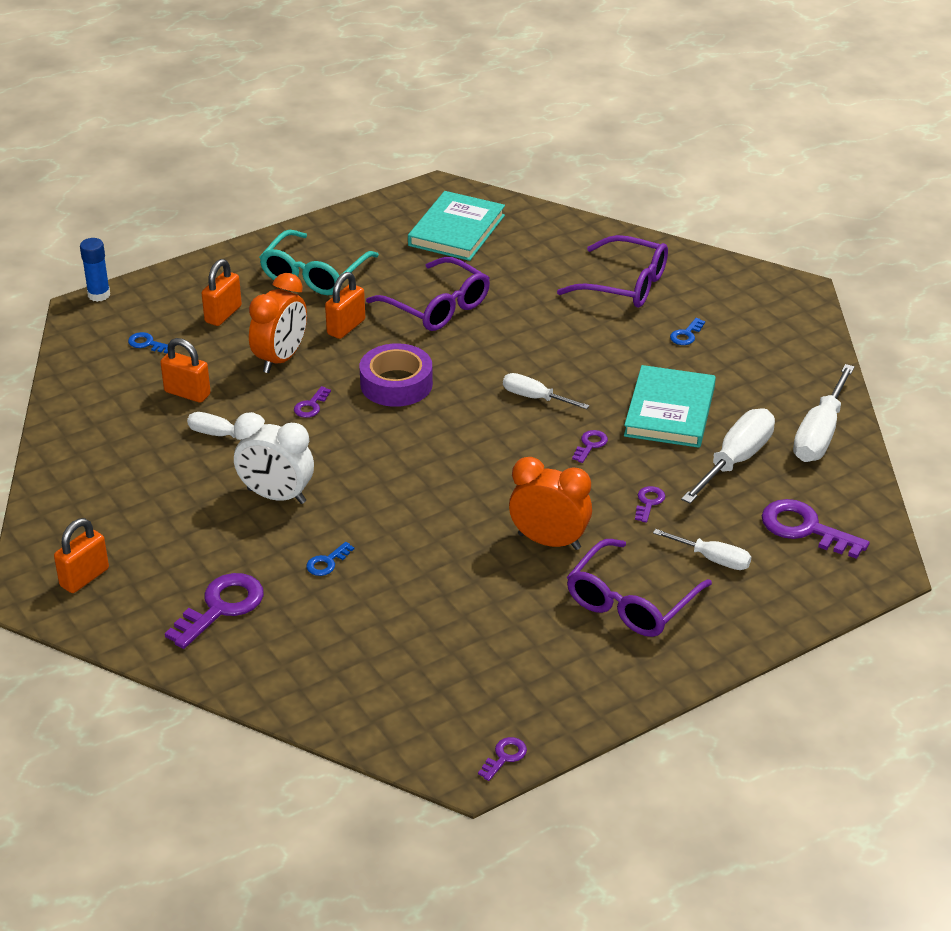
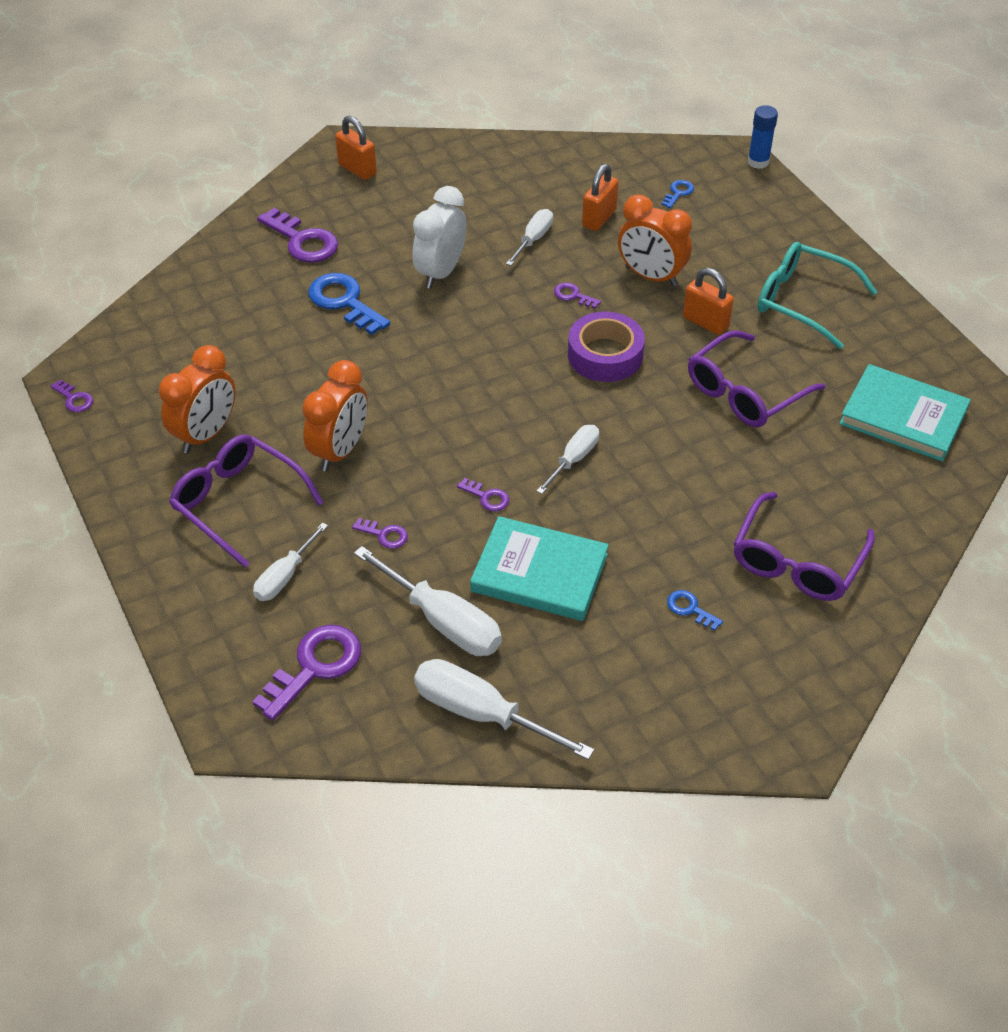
camera: 95 degrees right, 10 degrees up
(223, 314) = (727, 239): orange padlock -> none
(327, 562) = (344, 302): blue key -> blue key, size x2.02
(542, 640) = (206, 434): none -> orange clock

